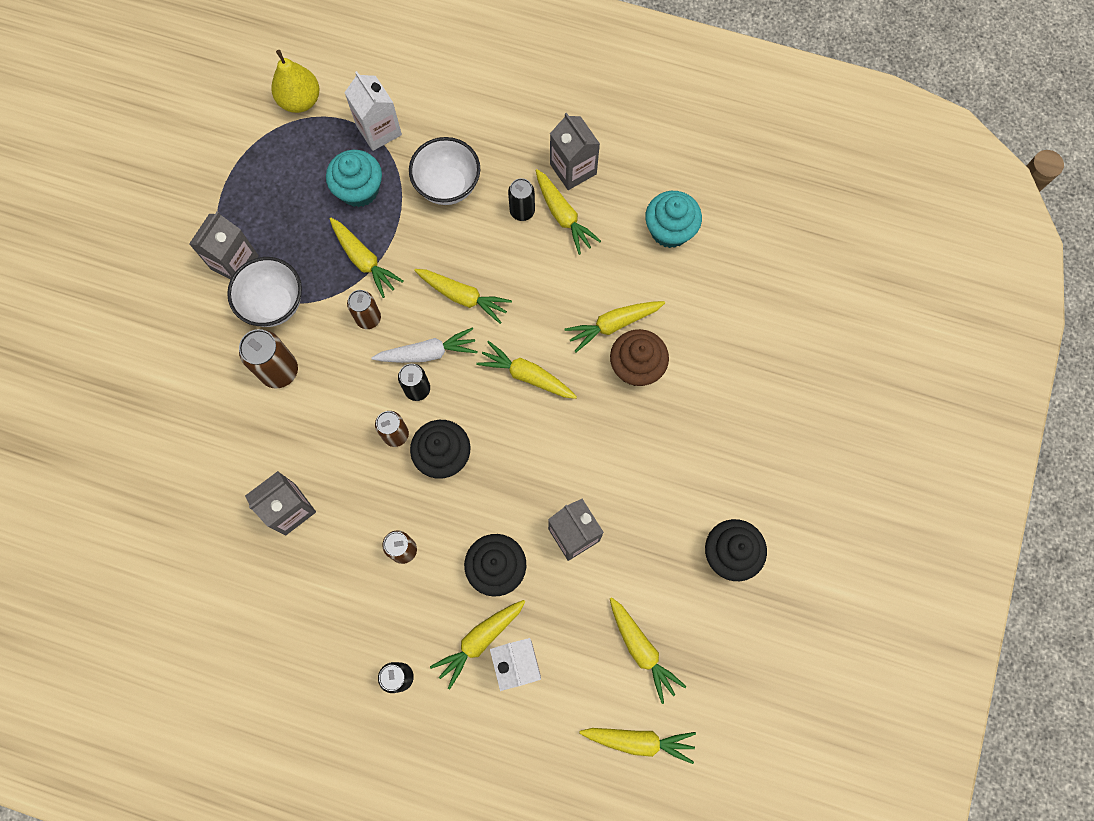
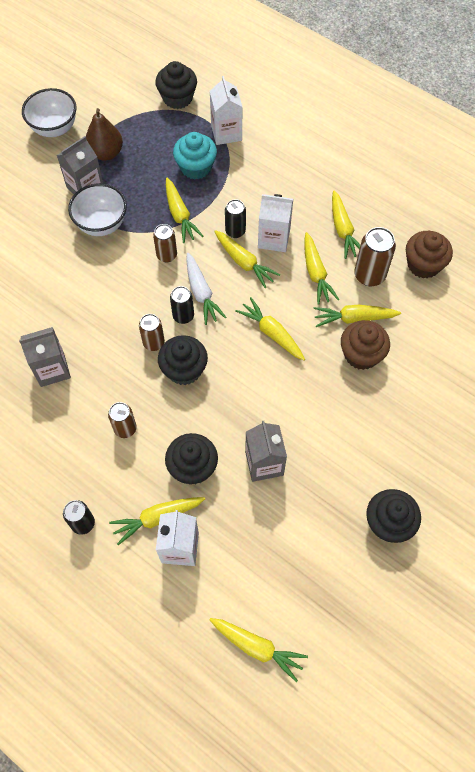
camera: 20 degrees right, 10 degrees down
(241, 206) = (106, 153): none -> brown pear
(279, 371) = (86, 270): brown can -> brown can (369, 275)
(300, 100) = (177, 98): yellow pear -> black cupcake
(428, 353) = (201, 293): white carrot -> white carrot turned 60 degrees clockwise
(448, 186) = (262, 184): white bowl -> white bowl (54, 128)
(487, 254) = (274, 238): none -> white carton
(522, 211) = (312, 217): black can -> black can (235, 231)
(573, 169) = (362, 200): grey carton -> none
(641, 649) = (286, 573): yellow carrot -> yellow carrot (316, 273)
(670, 230) = (423, 265): turquoise cupcake -> brown cupcake

